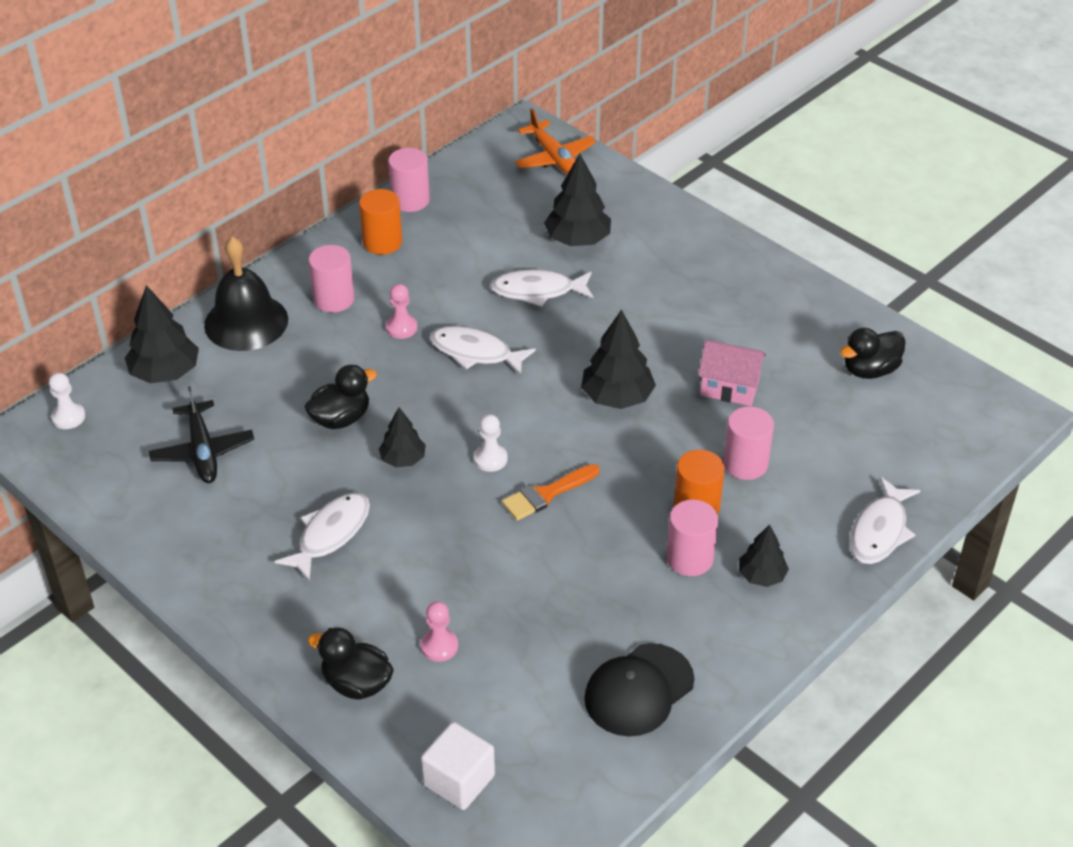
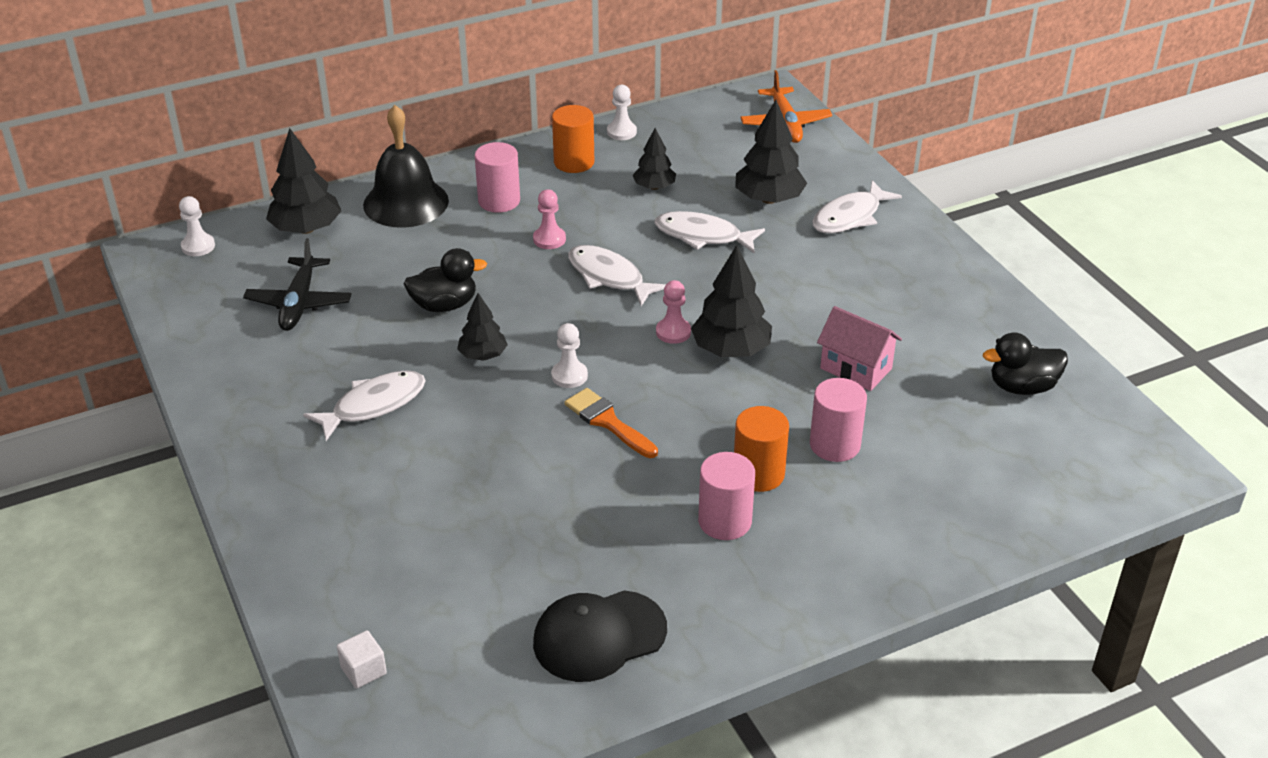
camera: 20 degrees right, 5 degrees down
(356, 683) = (317, 548): black duck -> none
(410, 200) = (621, 132): pink cylinder -> white pawn
(439, 646) = (418, 536): pink pawn -> pink pawn (673, 332)
(459, 780) = (363, 670): white cube -> white cube, size x0.60
(546, 494) = (608, 422): orange brush -> orange brush turned 60 degrees clockwise
(761, 576) = (794, 559): black tree -> black tree (654, 187)
(880, 531) = (952, 548): white fish -> white fish (850, 217)

